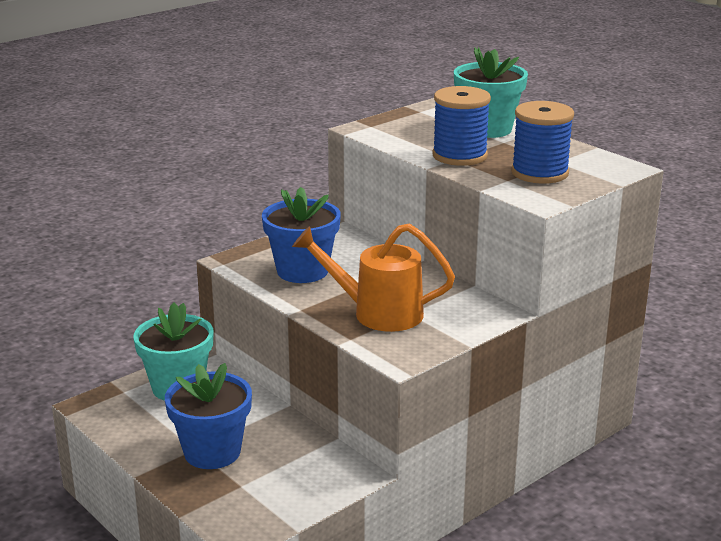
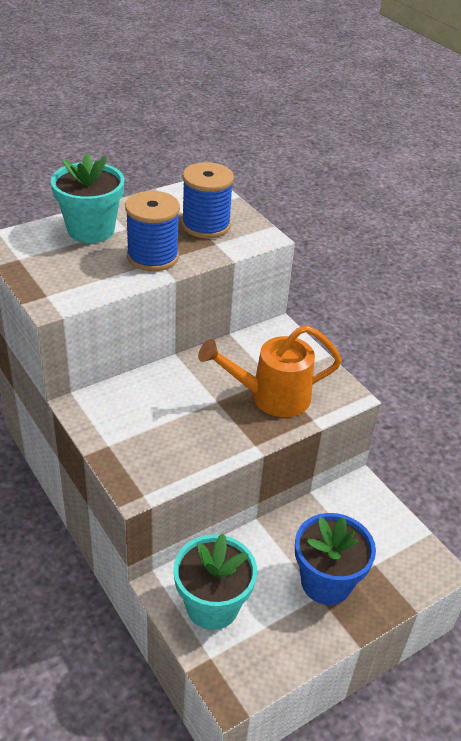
camera: 85 degrees left, 15 degrees up
(302, 271) = (178, 435): blue flower pot -> none
(377, 313) = (271, 396): orange watering can -> orange watering can turned 60 degrees clockwise

